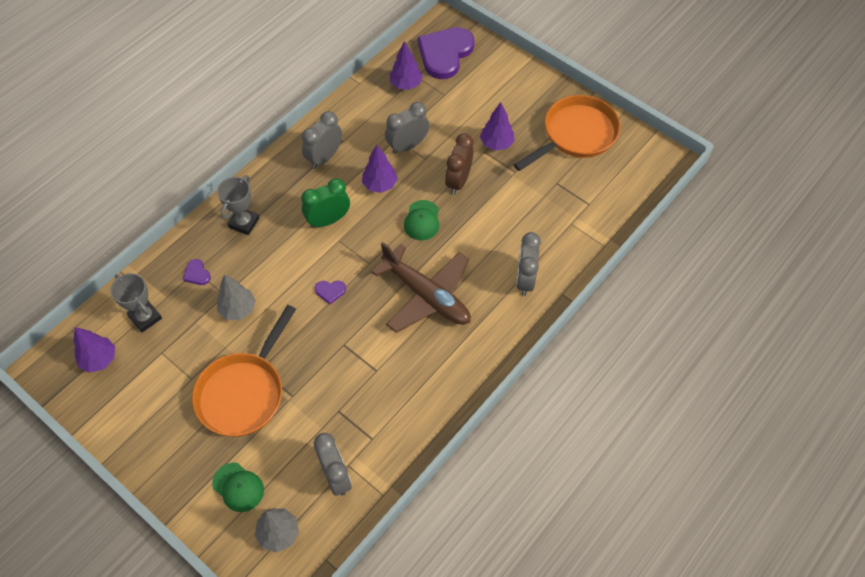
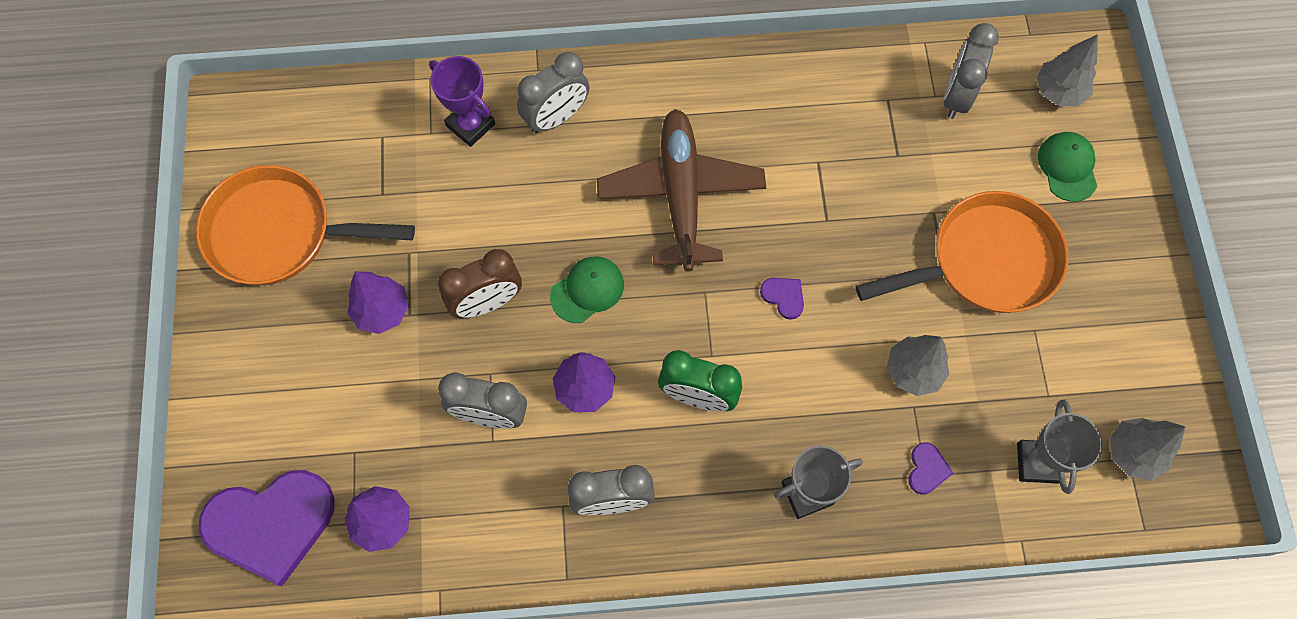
camera: 135 degrees left, 10 degrees up
(99, 359) = (1133, 453): purple tree -> grey tree
(558, 242) = (470, 125): none -> purple trophy

